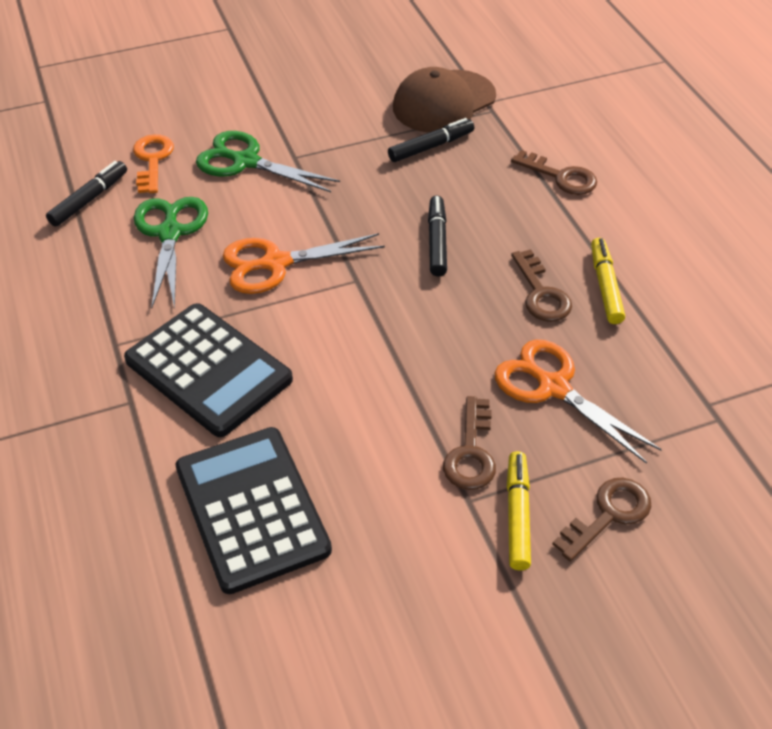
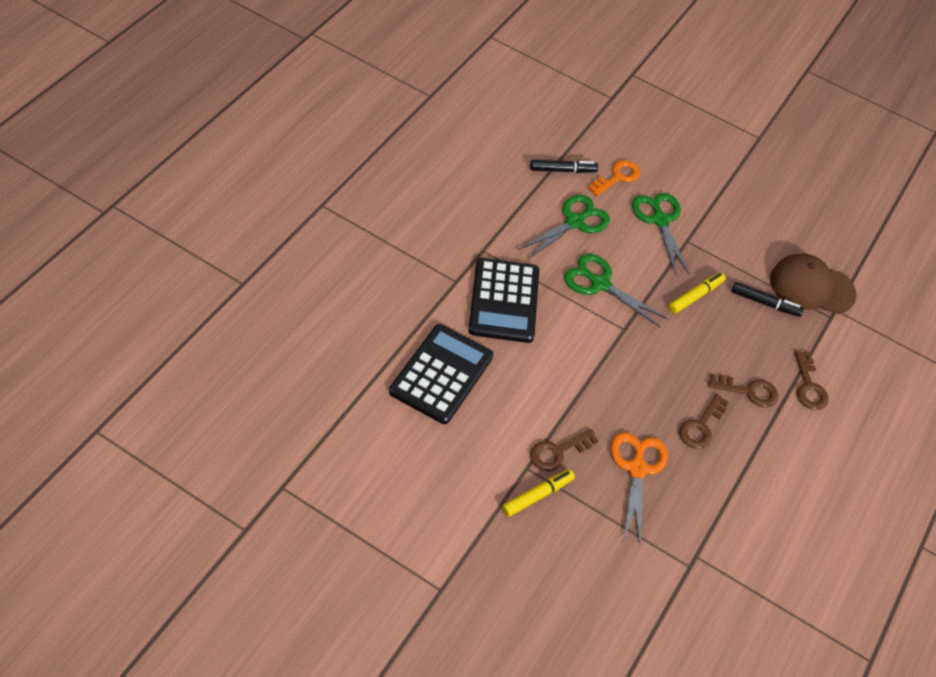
camera: 45 degrees right, 5 degrees up
(276, 263) = (600, 284): orange scissors -> green scissors
(437, 241) = (691, 351): black marker -> none
(605, 286) = (739, 457): yellow marker -> yellow marker (695, 296)
(608, 515) = (574, 539): brown key -> brown key (748, 391)

